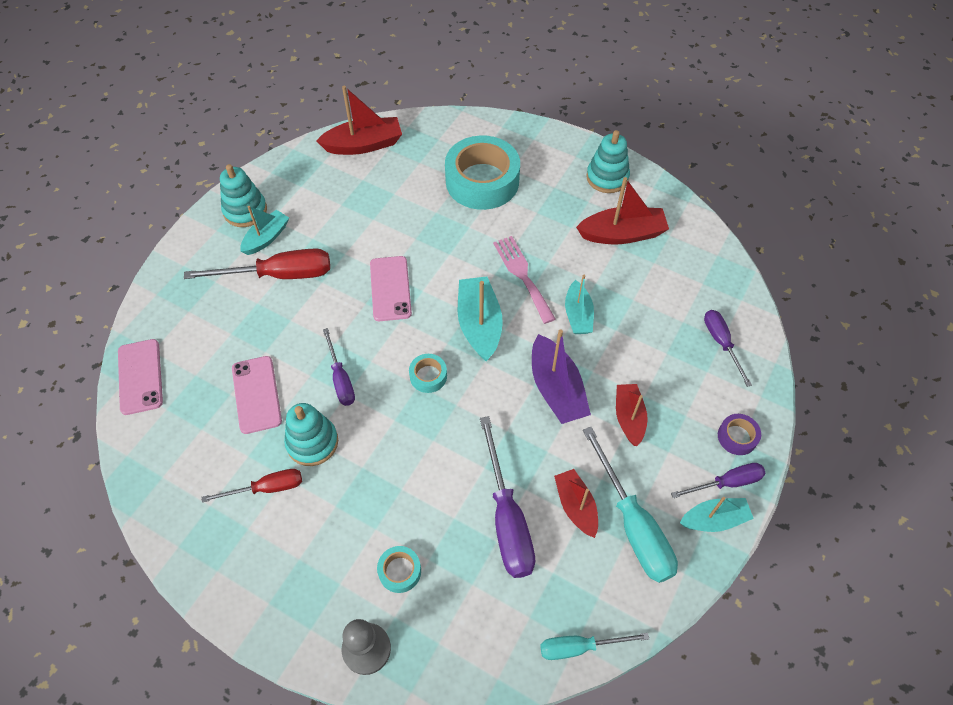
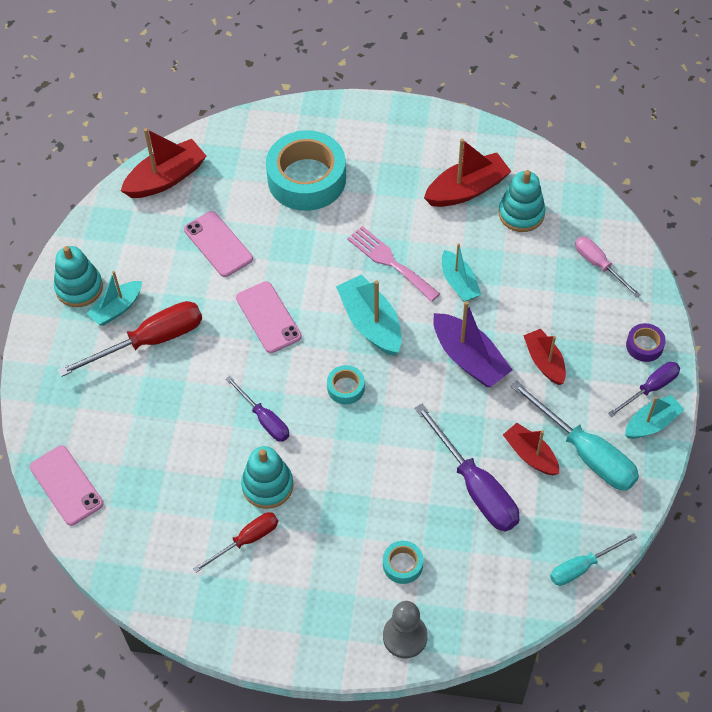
camera: 20 degrees left, 0 degrees up
(256, 394) = (191, 461): pink phone -> pink phone (218, 244)
(266, 238) = (117, 308): turquoise boat -> turquoise boat turned 150 degrees counterclockwise
(607, 177) = (428, 136): turquoise stacking toy -> turquoise stacking toy (521, 213)
(721, 343) = (599, 265): purple screwdriver -> pink screwdriver

